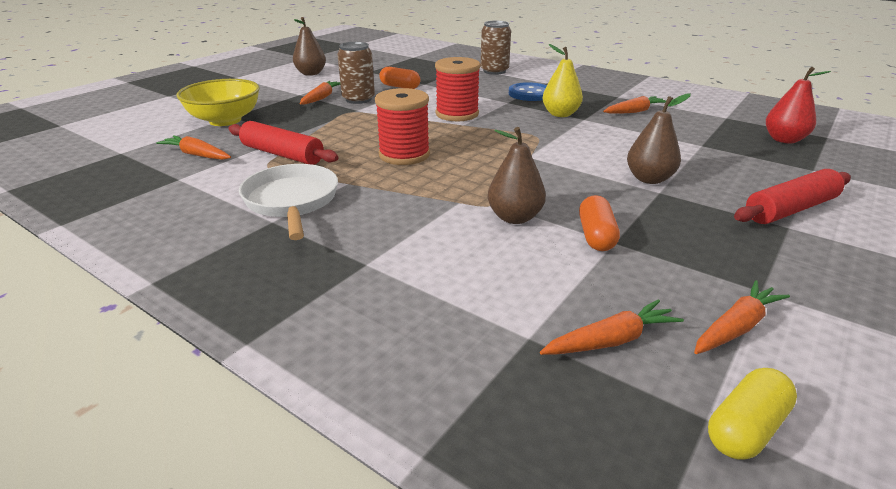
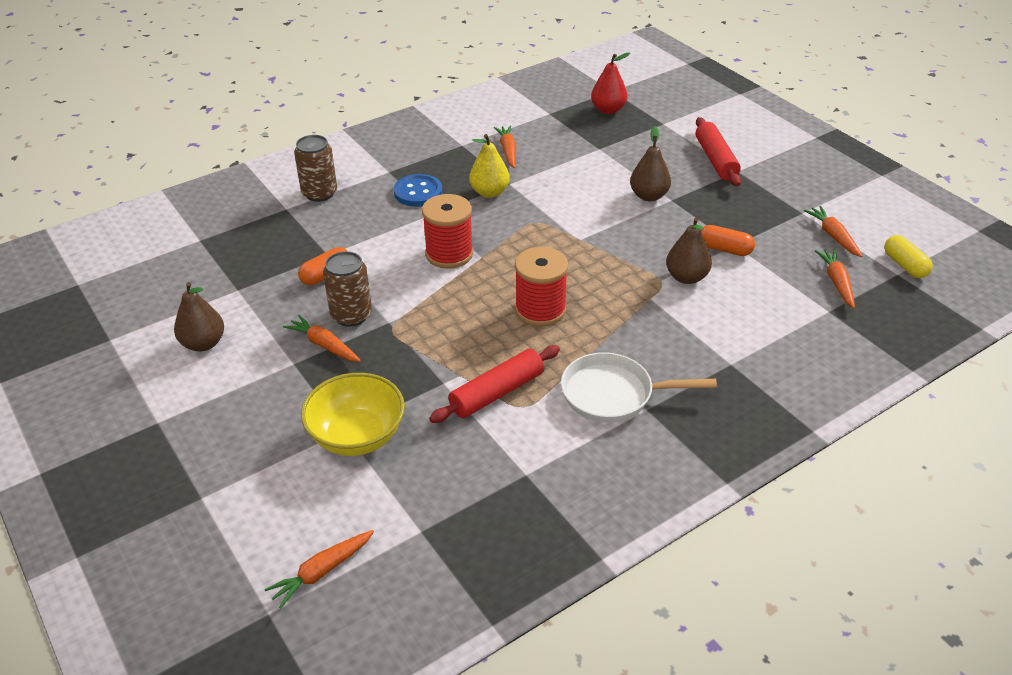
camera: 70 degrees left, 10 degrees up
(197, 155) = (464, 461): orange carrot -> orange carrot (322, 572)

